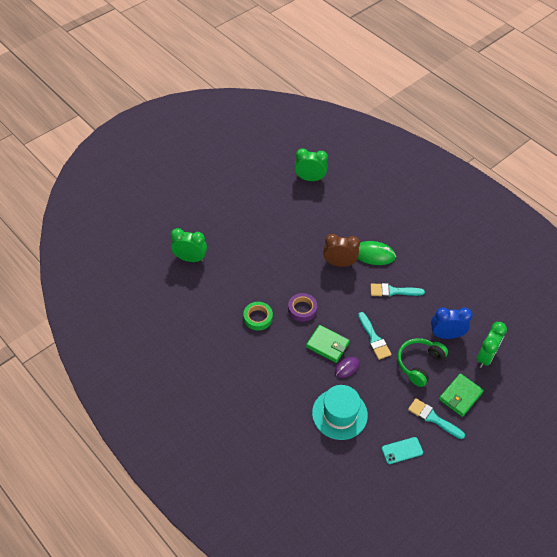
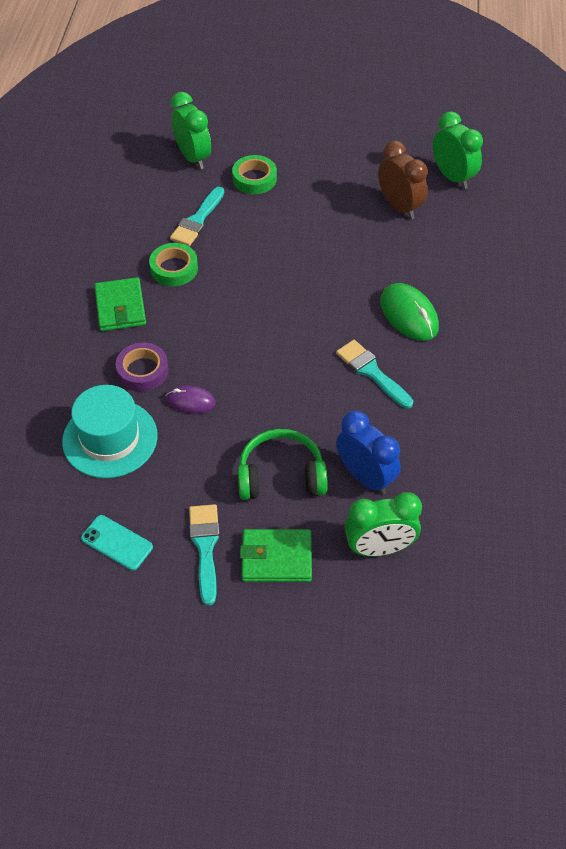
camera: 50 degrees right, 0 degrees up
(232, 246) = (254, 179): none -> green tape
(302, 309) = (234, 300): purple tape -> purple tape (142, 371)
(327, 345) = (205, 359): green wallet -> green wallet (120, 307)
(339, 263) = (350, 290): brown clock -> brown clock (399, 207)
(374, 338) = (269, 400): turquoise brush -> turquoise brush (197, 220)

